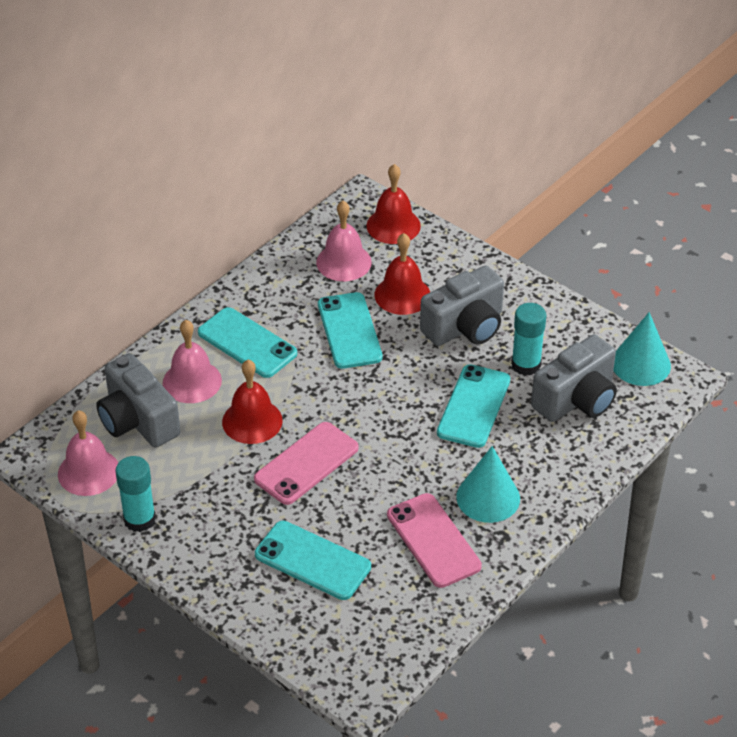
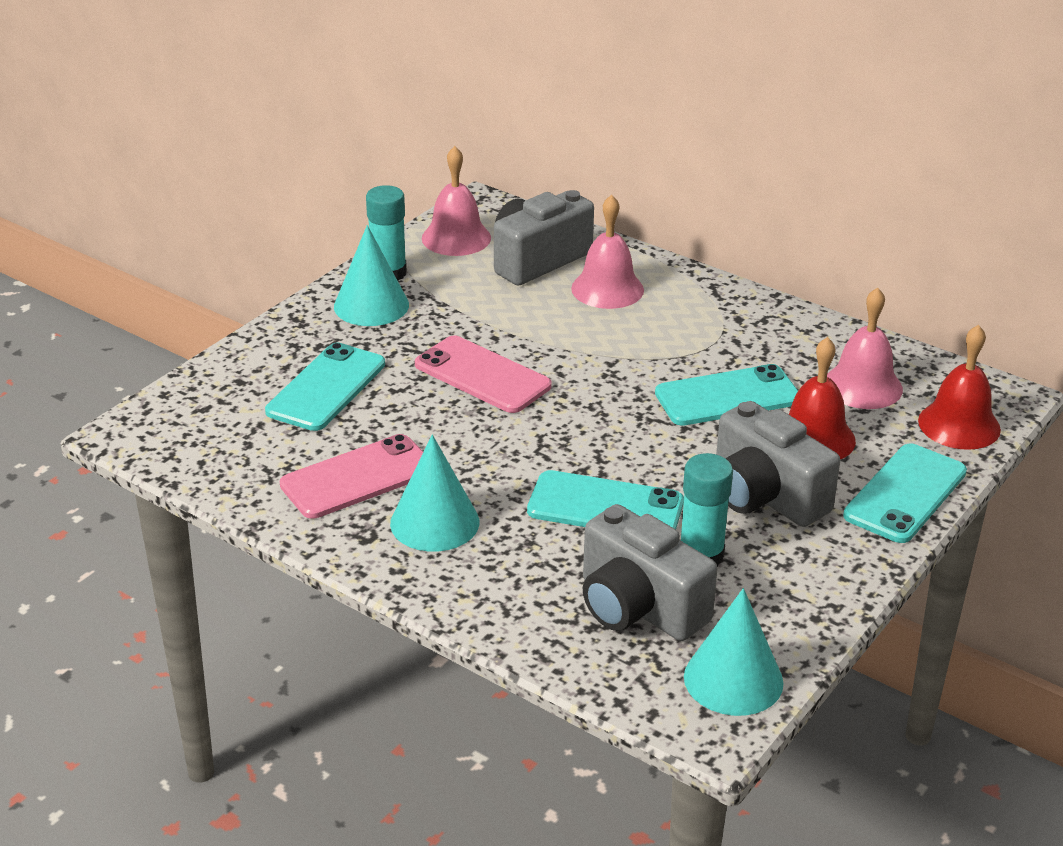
camera: 85 degrees right, 10 degrees down
(191, 531) = (371, 305): none -> turquoise cone
(247, 343) = (683, 321): turquoise phone -> turquoise phone (905, 494)
(252, 421) = (548, 333): red bell -> none

